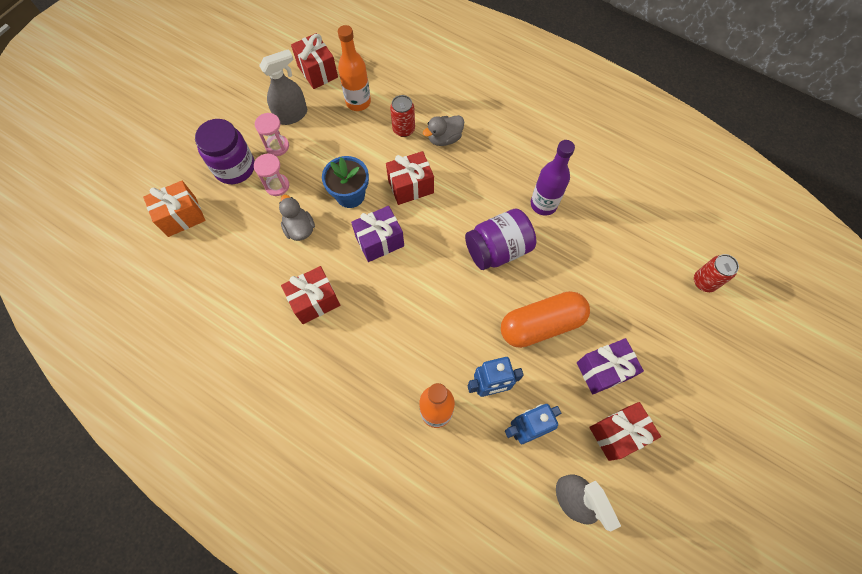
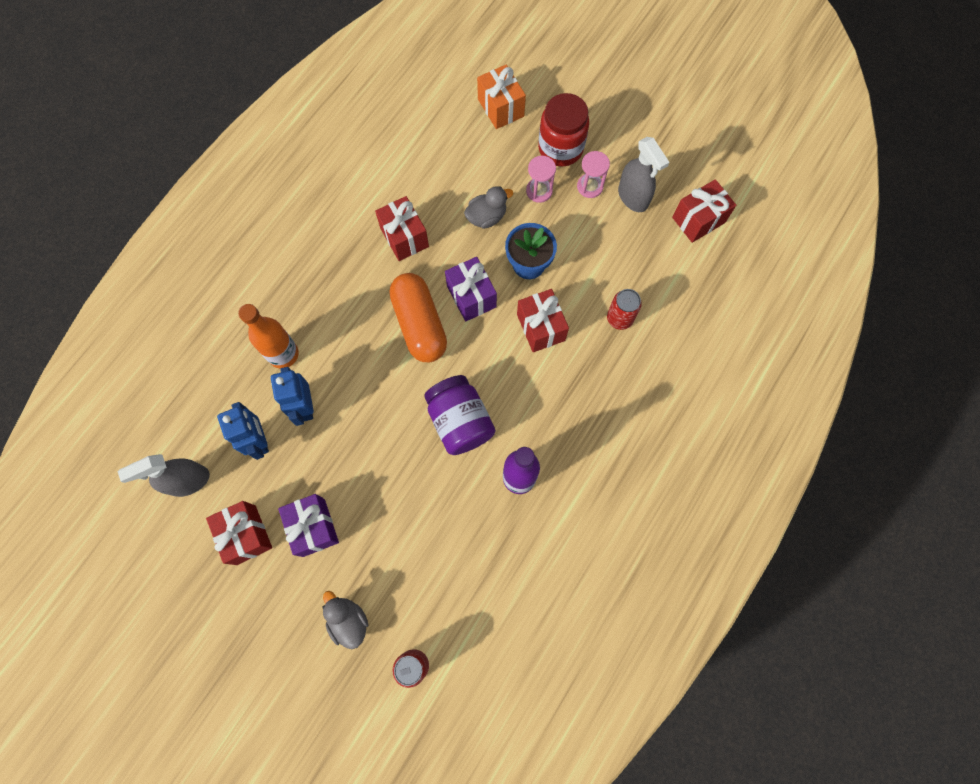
camera: 90 degrees right, 5 degrees up
(235, 168) = (560, 148): purple jar -> red jar
(358, 102) = (656, 267): orange bottle -> none
(444, 138) = (608, 365): grey duck -> grey duck (348, 621)
(541, 324) = (368, 464): orange capsule -> orange capsule (419, 324)

